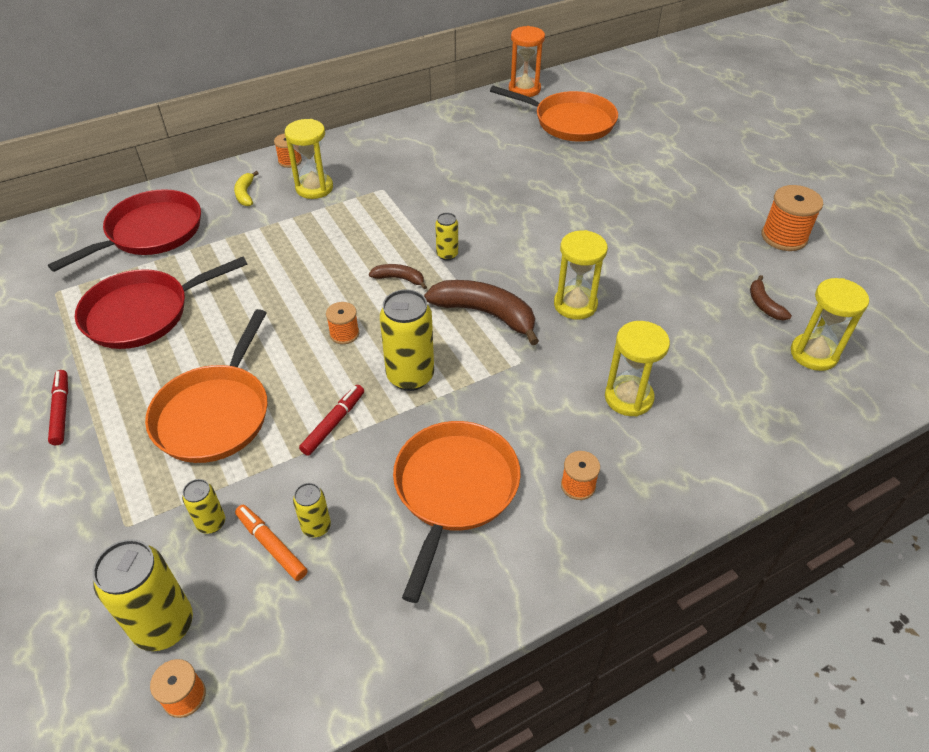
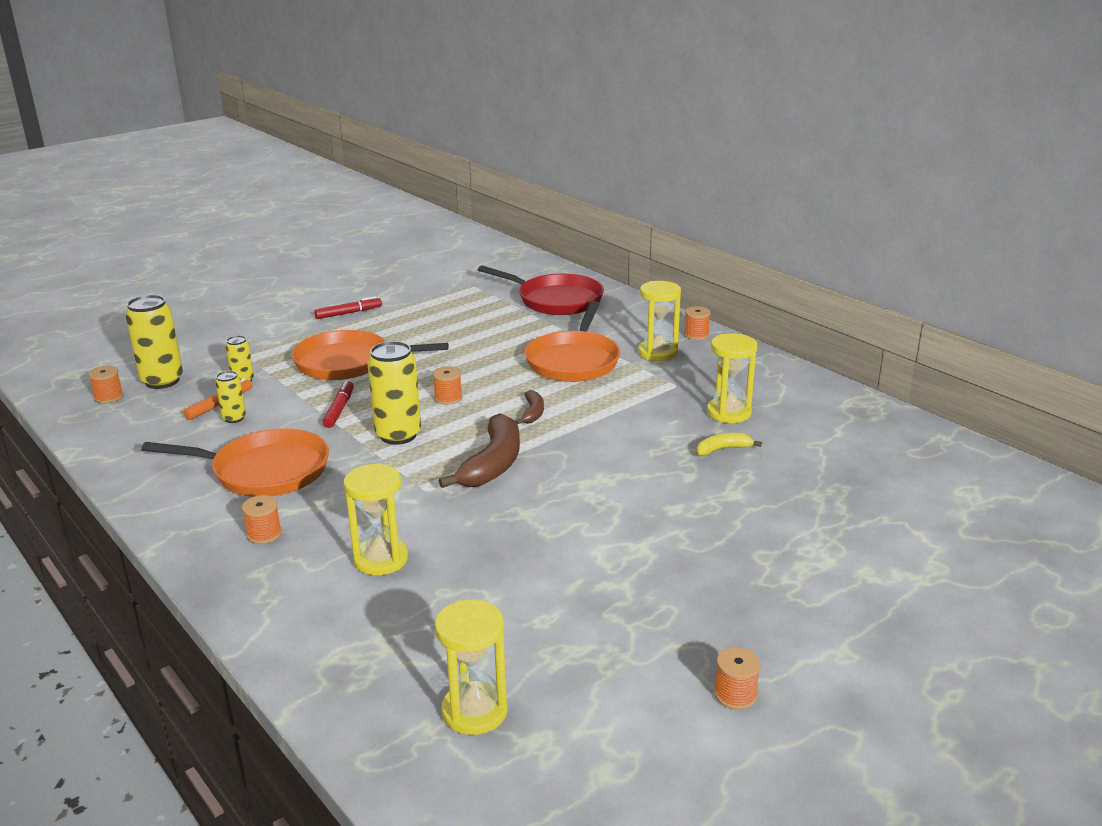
camera: 80 degrees right, 20 degrees down
(143, 313) = (455, 317): red pan -> none
(245, 194) = (630, 325): yellow banana -> yellow banana (723, 449)
(333, 423) = (339, 409): red marker -> red marker turned 105 degrees counterclockwise
(447, 254) = (580, 433): yellow can -> none
(524, 89) = (965, 448): orange hourglass -> none
(570, 122) = (911, 489): orange pan -> orange pan (574, 361)
(575, 304) = (522, 517): yellow hourglass -> yellow hourglass (729, 413)
(764, 305) = (565, 667): brown banana -> none
(784, 237) = (735, 694): orange spool -> orange spool, size x0.58

